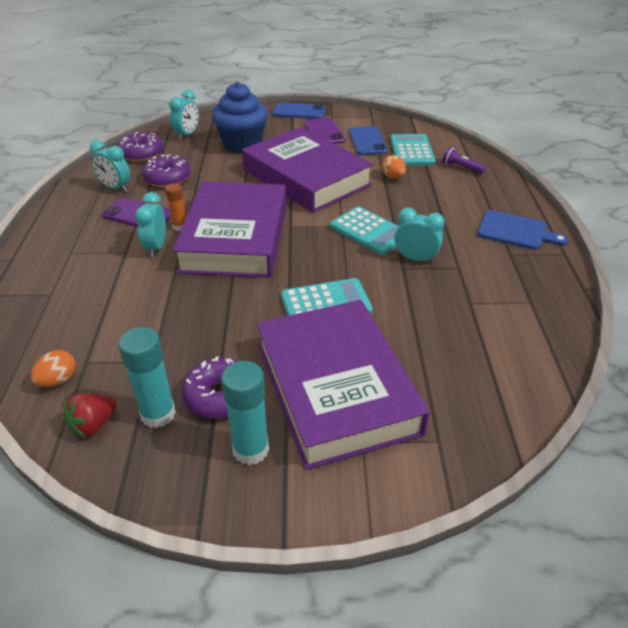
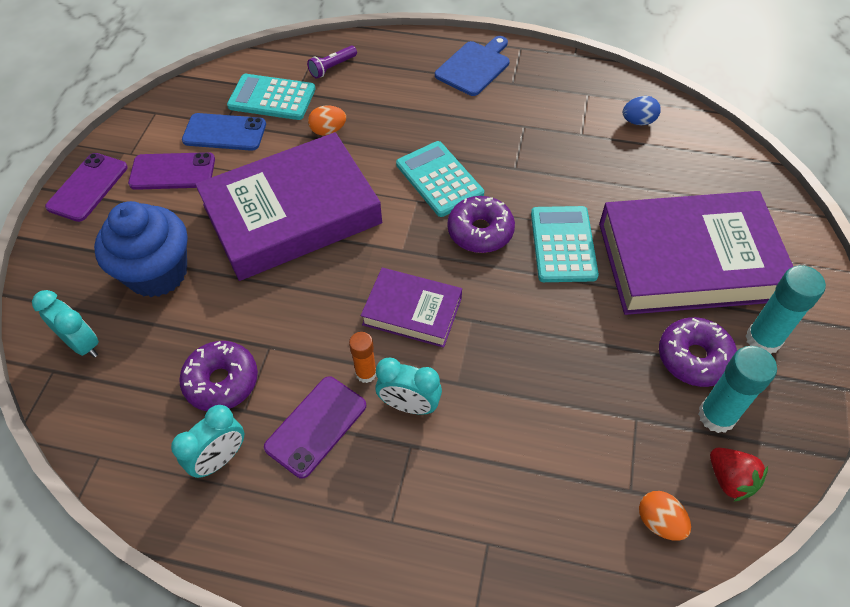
camera: 75 degrees left, 15 degrees up
(142, 154) = (119, 416): purple donut -> purple donut (480, 231)
(235, 237) = (412, 311): purple book -> purple book, size x0.52
(299, 111) = (87, 187): blue phone -> purple phone
(369, 231) = (439, 179): turquoise calculator -> turquoise calculator turned 90 degrees counterclockwise
(415, 259) = (502, 154): turquoise clock -> none
(514, 340) = (638, 121): none -> blue egg

